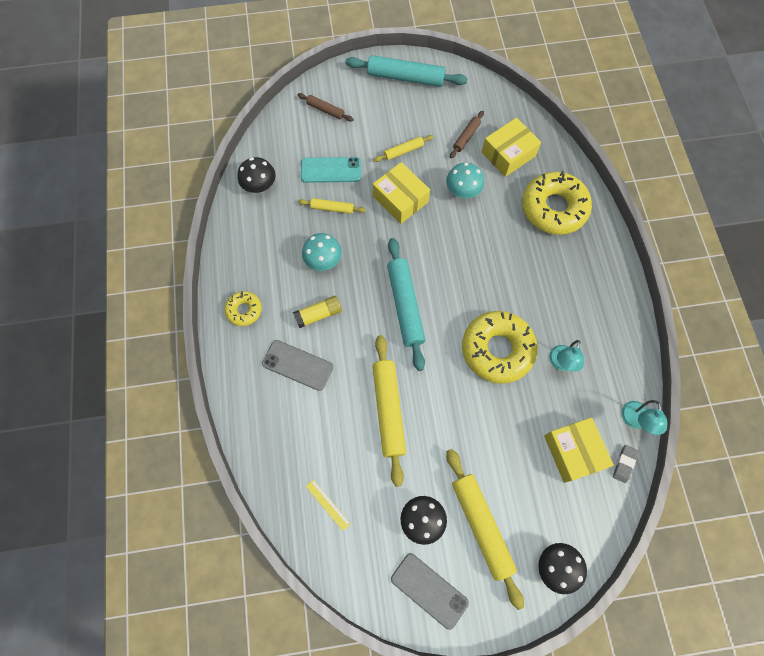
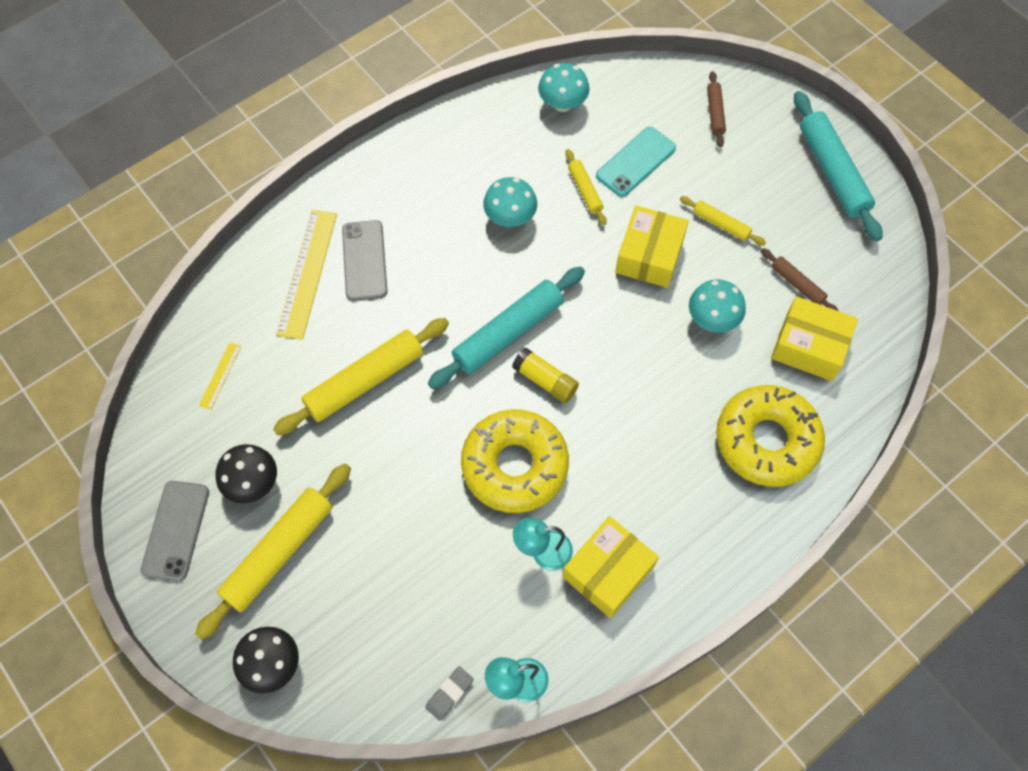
camera: 60 degrees right, 5 degrees down
(244, 310) = (398, 174): yellow donut -> none
(259, 186) = (562, 103): black mushroom -> turquoise mushroom
(283, 407) = (307, 273): none -> yellow ruler
(318, 314) = (438, 248): yellow glue stick -> yellow glue stick (545, 381)
(331, 170) = (636, 162): turquoise phone -> turquoise phone turned 75 degrees clockwise
(466, 137) = (797, 284): brown rolling pin -> brown rolling pin turned 45 degrees clockwise
(573, 452) = (431, 621): yellow box -> yellow box (608, 572)
(624, 464) = (449, 694): grey eraser -> grey eraser turned 45 degrees counterclockwise

